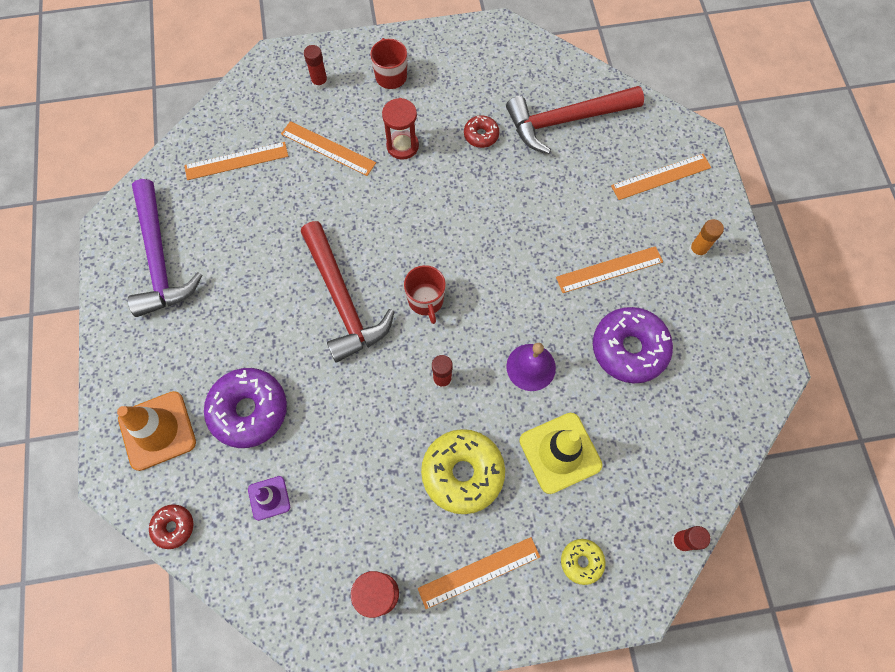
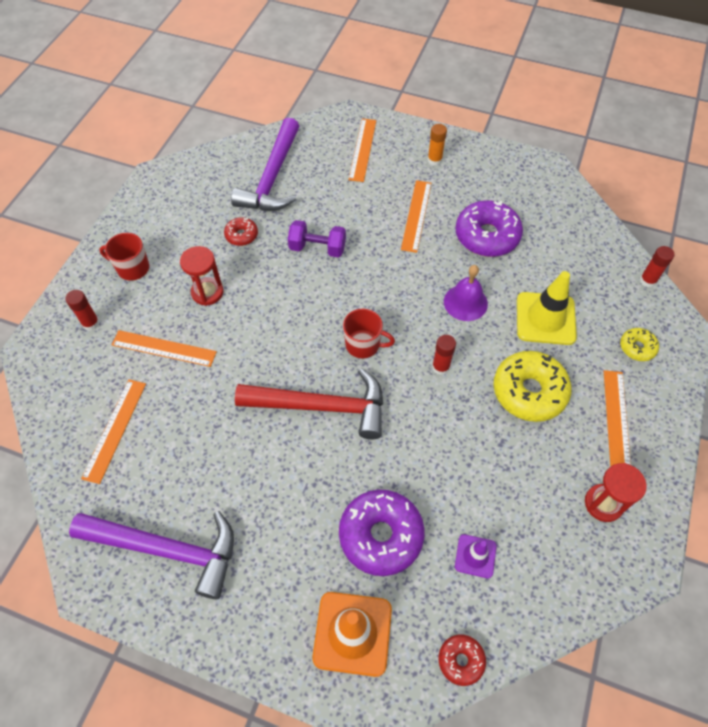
camera: 60 degrees left, 10 degrees down
(328, 148) = (164, 348): orange ruler -> orange ruler turned 45 degrees clockwise
(508, 204) = (317, 248): none -> purple dumbbell
(566, 120) = (272, 178): red hammer -> purple hammer

